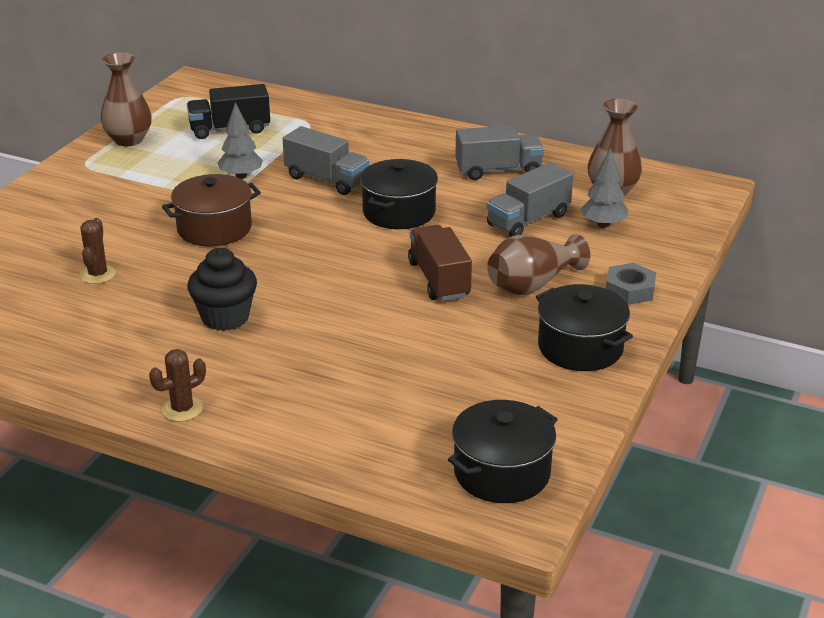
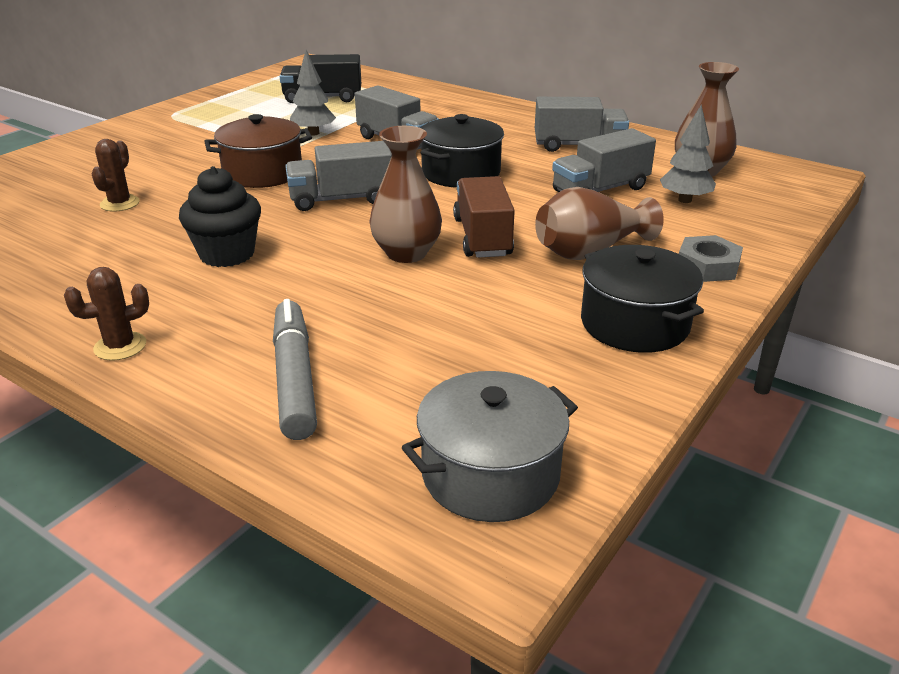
camera: 10 degrees right, 0 degrees up
(129, 140) = (224, 100): brown vase -> brown vase (406, 253)
(300, 251) = (341, 199): none -> grey truck
(334, 420) = (294, 379): none -> grey marker
(502, 472) = (490, 474): black pot -> grey pot

